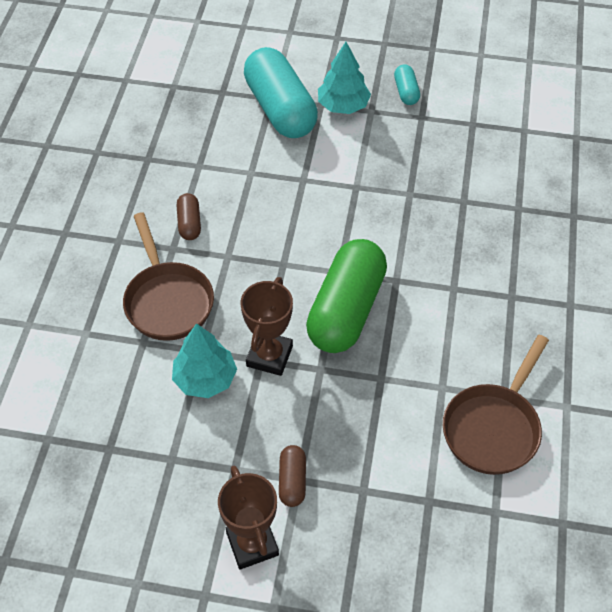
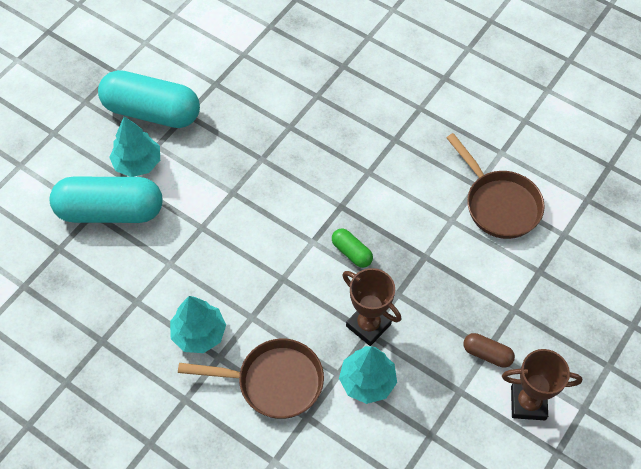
camera: 65 degrees left, 5 degrees up
(189, 223) = (199, 334): brown capsule -> turquoise tree
(346, 310) = (351, 252): green capsule -> green capsule, size x0.44
(406, 92) = (152, 112): turquoise capsule -> turquoise capsule, size x2.26

